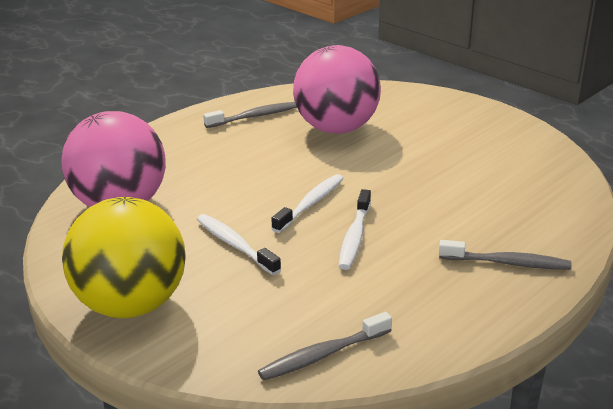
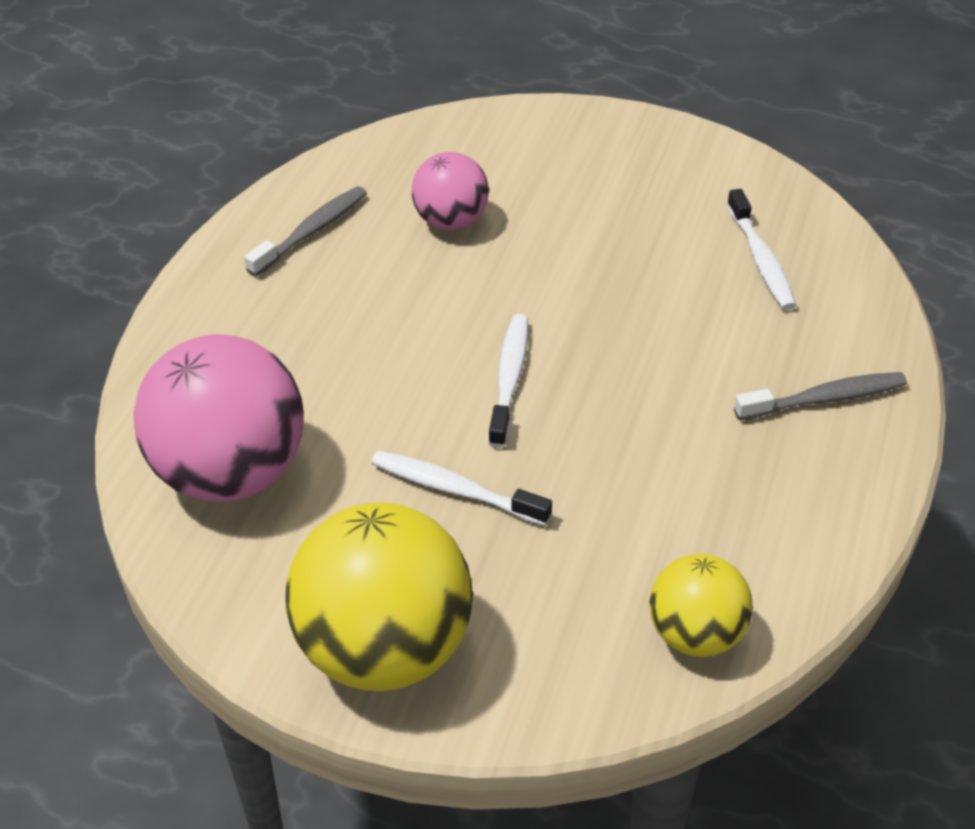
camera: 25 degrees left, 15 degrees up
(322, 355) = (695, 634): grey toothbrush -> yellow ball
(336, 128) = (450, 221): pink ball -> pink ball, size x0.56
(354, 237) = (607, 419): white toothbrush -> white toothbrush (761, 260)

